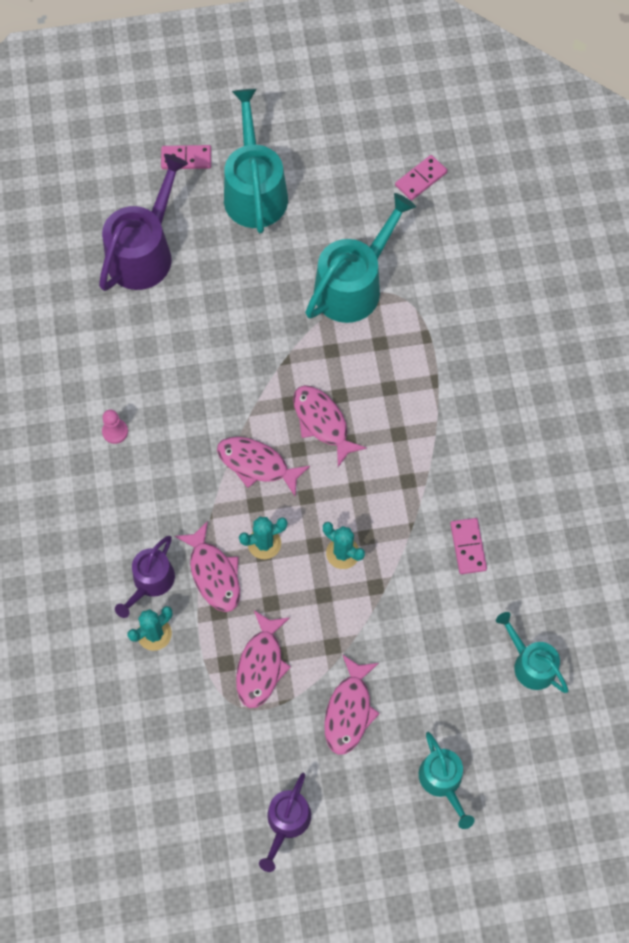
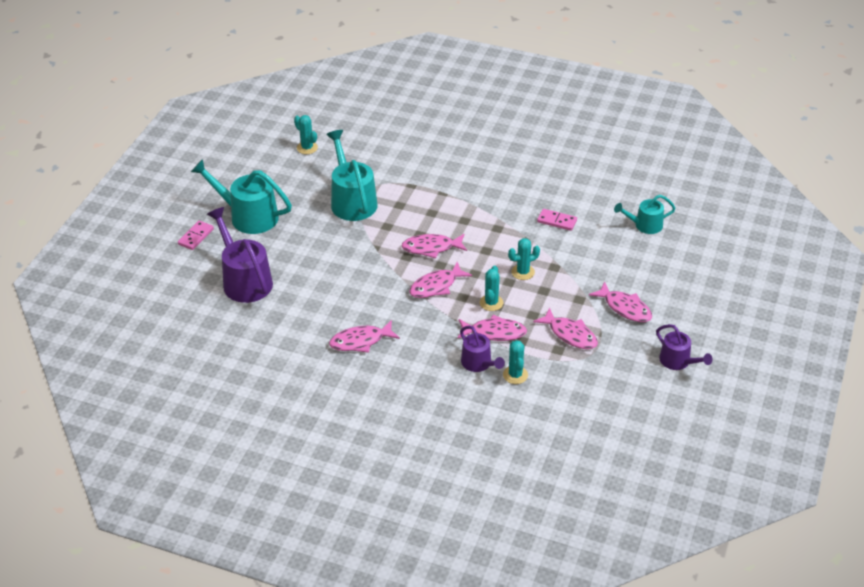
camera: 60 degrees left, 25 degrees down
(115, 431) = (360, 341): pink pawn -> pink fish
(421, 179) = (307, 148): pink domino -> turquoise cactus
(443, 781) = (692, 286): turquoise watering can -> none

